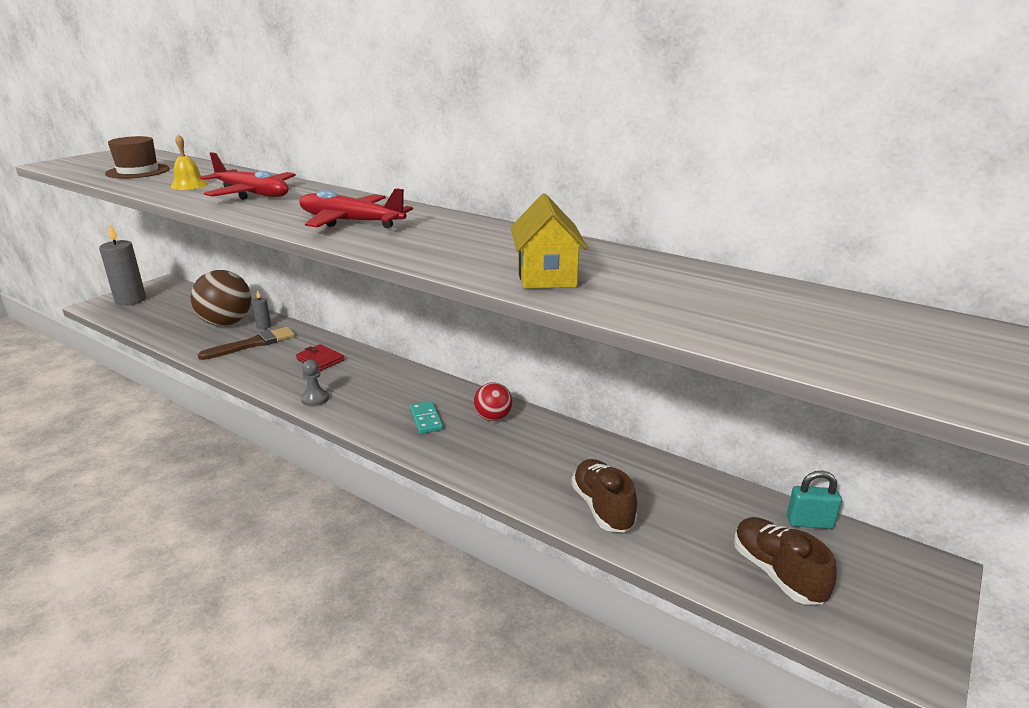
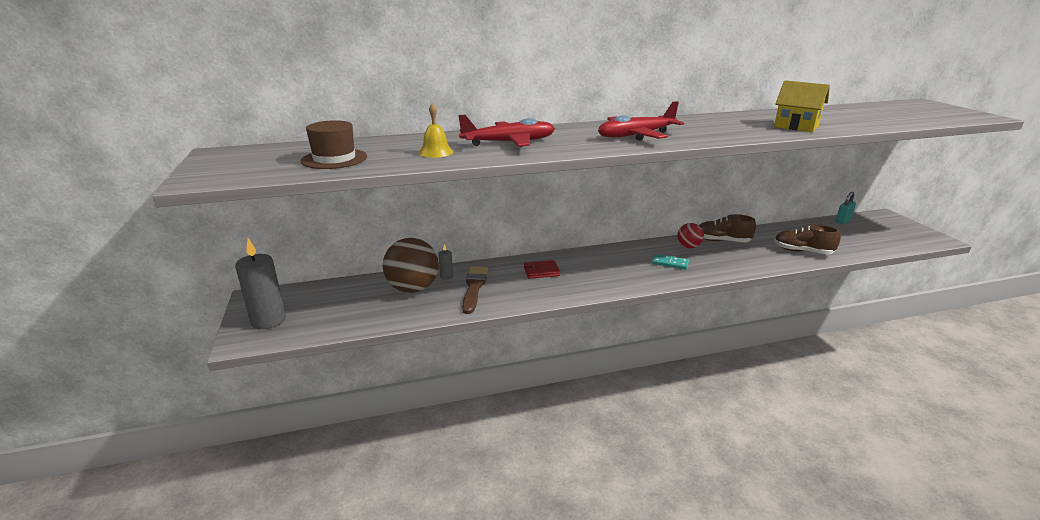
camera: 50 degrees left, 0 degrees up
(315, 399) = (600, 287): grey pawn -> none
(776, 573) = (874, 238): brown shoe -> brown shoe (722, 241)

